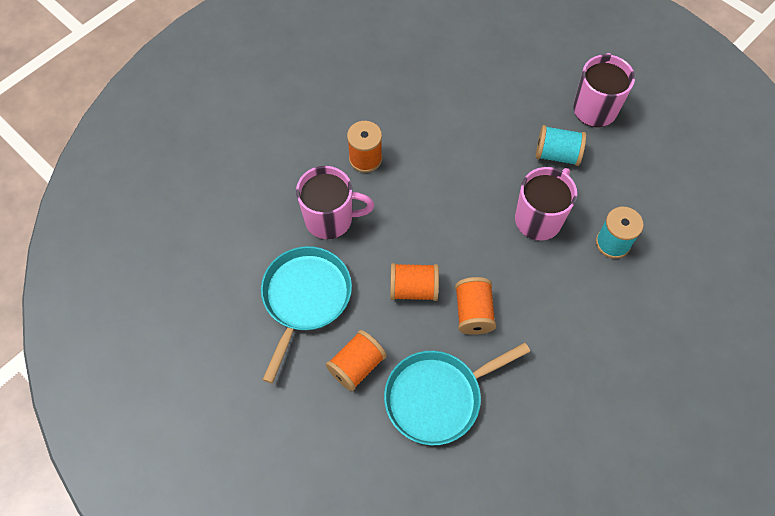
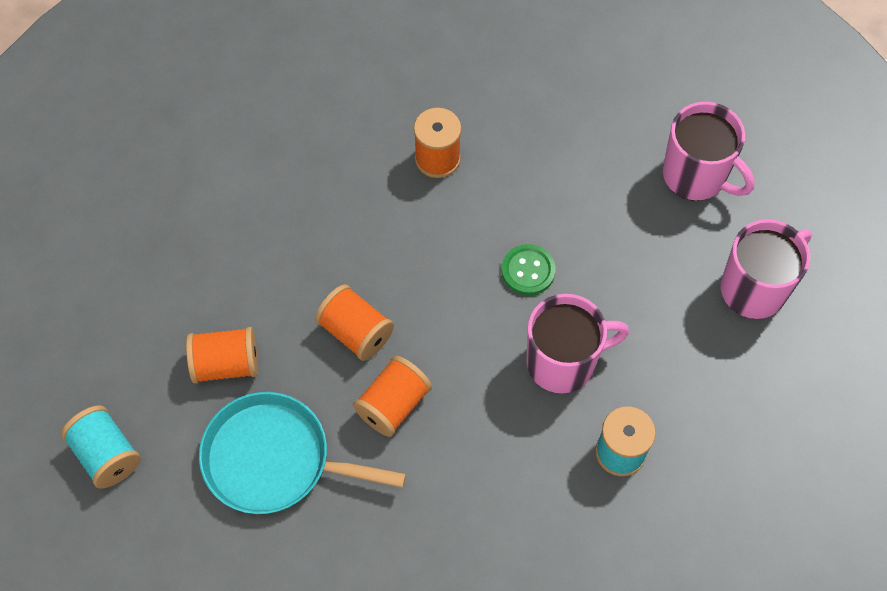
camera: 40 degrees right, 0 degrees up
(305, 298) = (241, 257): turquoise pan -> none
(330, 219) = (341, 196): pink mug -> pink mug (696, 176)
(474, 184) = (528, 271): none -> green button
(557, 154) = (655, 308): turquoise spool -> turquoise spool (106, 454)

